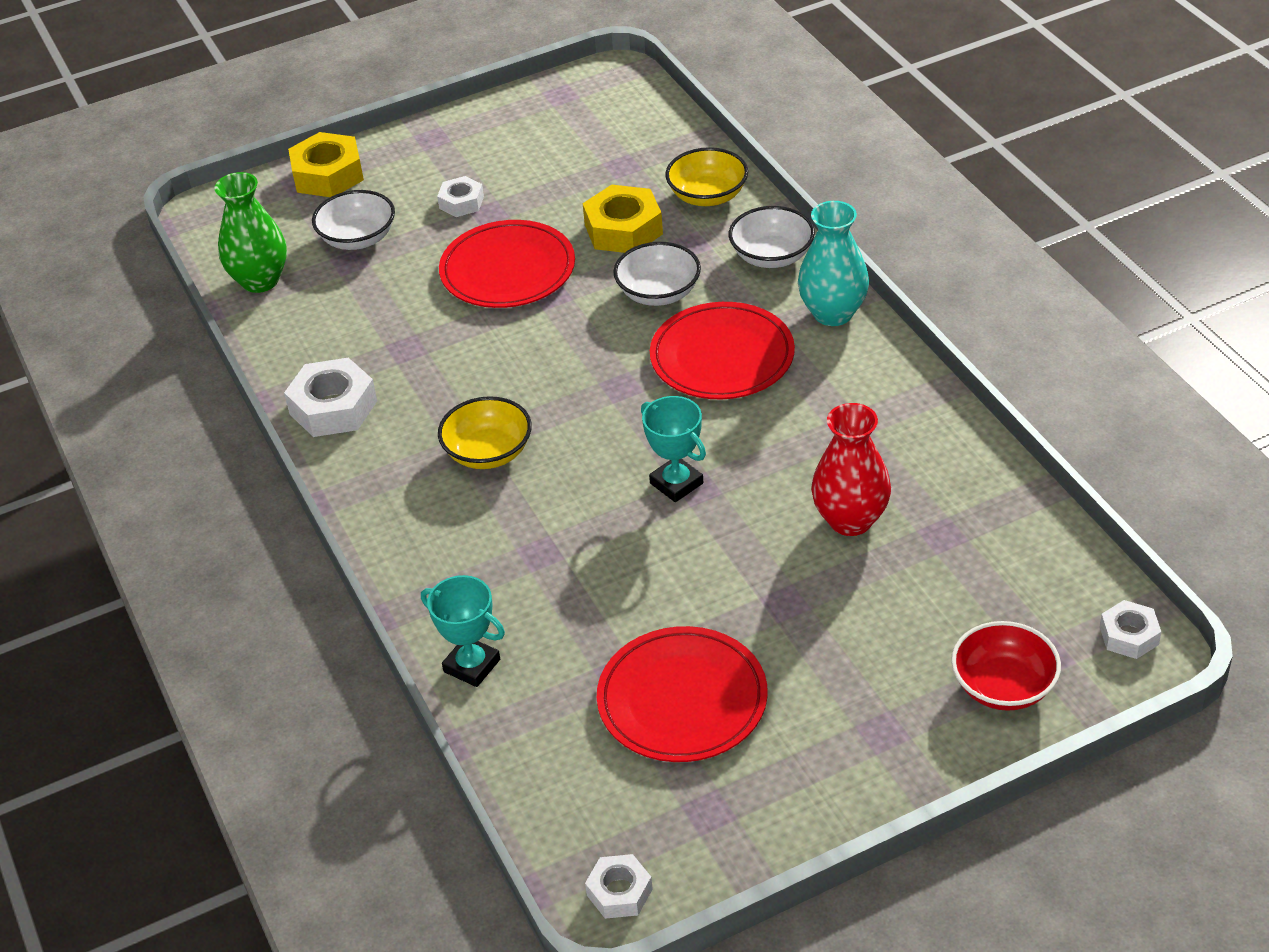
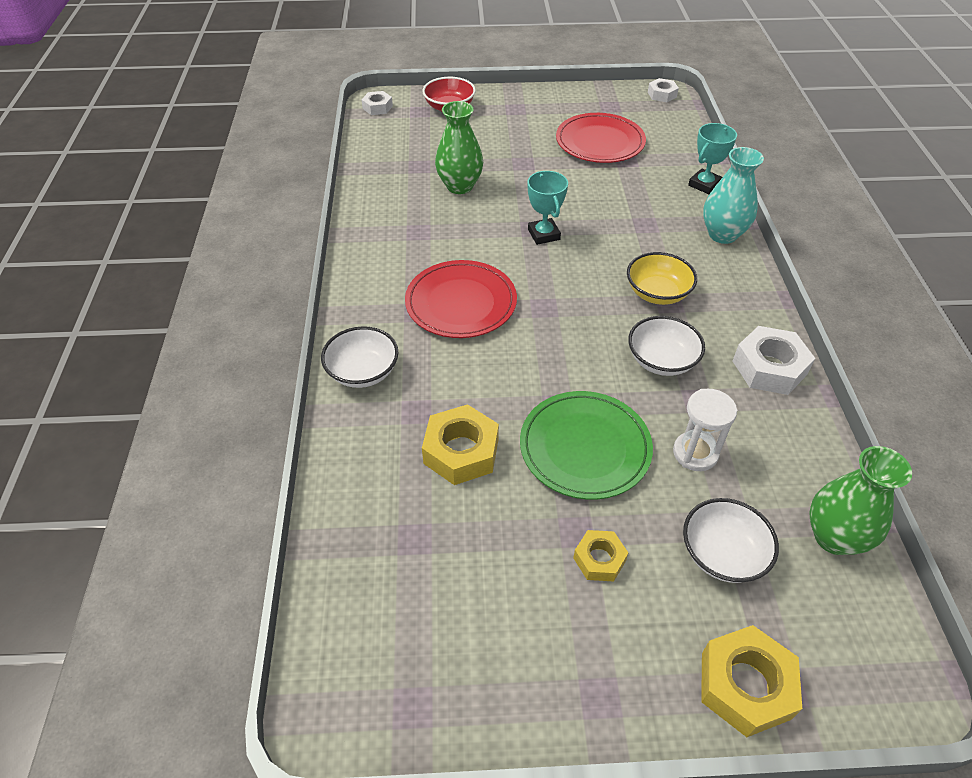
camera: 160 degrees left, 5 degrees up
(398, 301) = (695, 453): none -> white hourglass
(461, 202) = (599, 559): white nut -> yellow nut
(472, 665) = (704, 184): turquoise trophy -> turquoise trophy turned 75 degrees clockwise
(508, 270) = (585, 447): red plate -> green plate
(658, 293) = (471, 373): white bowl -> white bowl (661, 360)
(707, 196) = (364, 459): yellow bowl -> none
(833, 313) = (361, 307): turquoise vase -> turquoise vase (722, 234)
(850, 520) = (460, 186): red vase -> green vase

